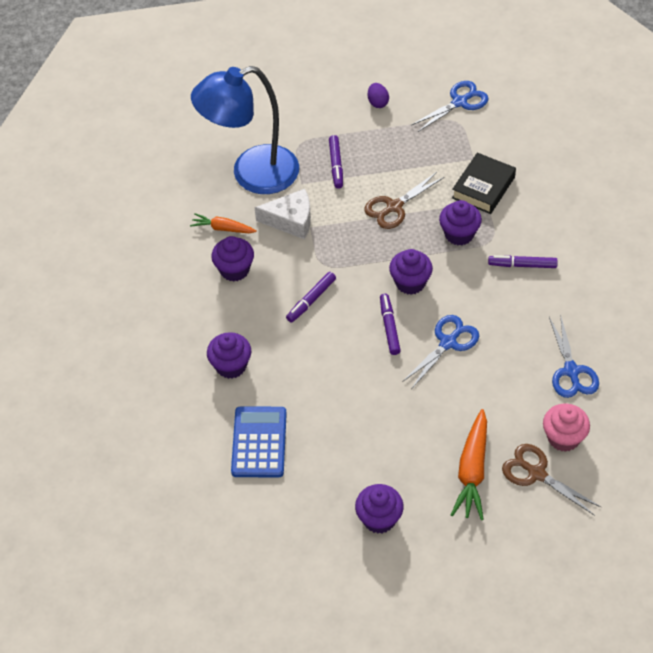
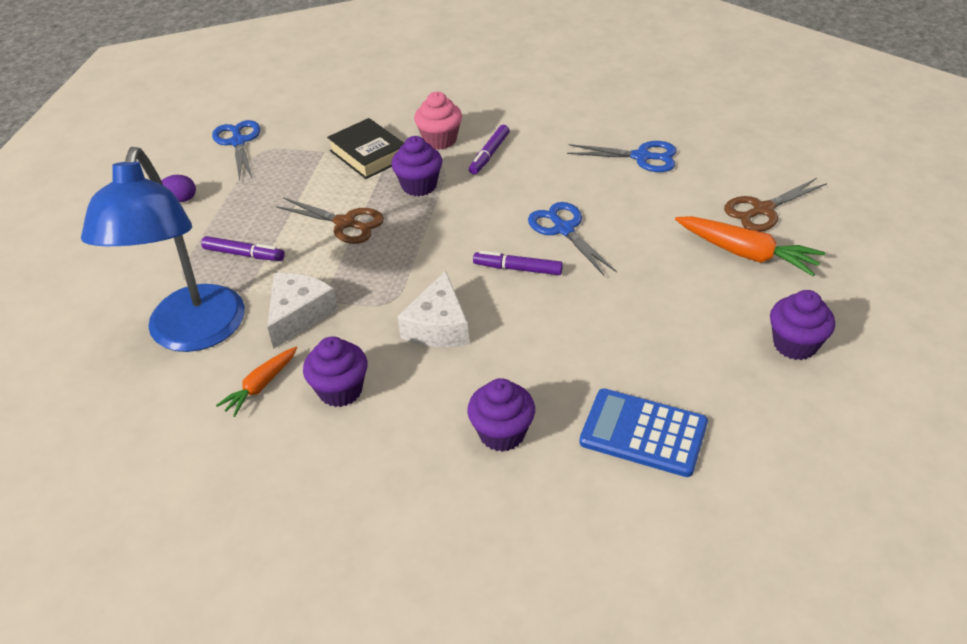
camera: 70 degrees left, 10 degrees down
(311, 300) = (438, 326): purple marker -> white cheese
(394, 207) = (345, 223): brown scissors -> brown scissors turned 45 degrees counterclockwise
(410, 283) = (463, 237): purple cupcake -> none
(563, 438) = (723, 182): pink cupcake -> pink cupcake (440, 140)

